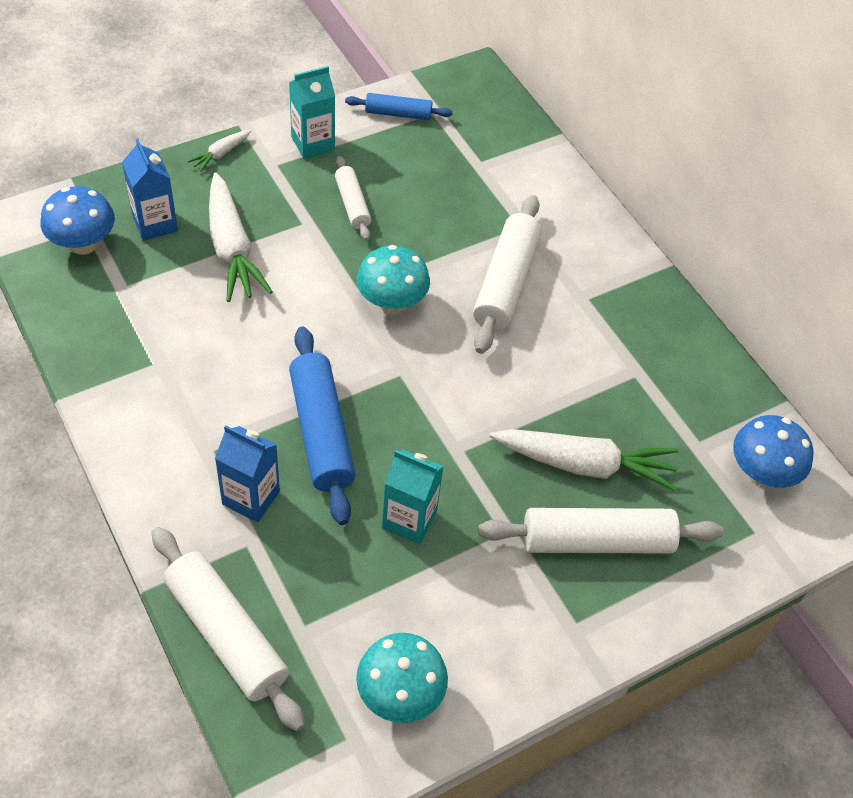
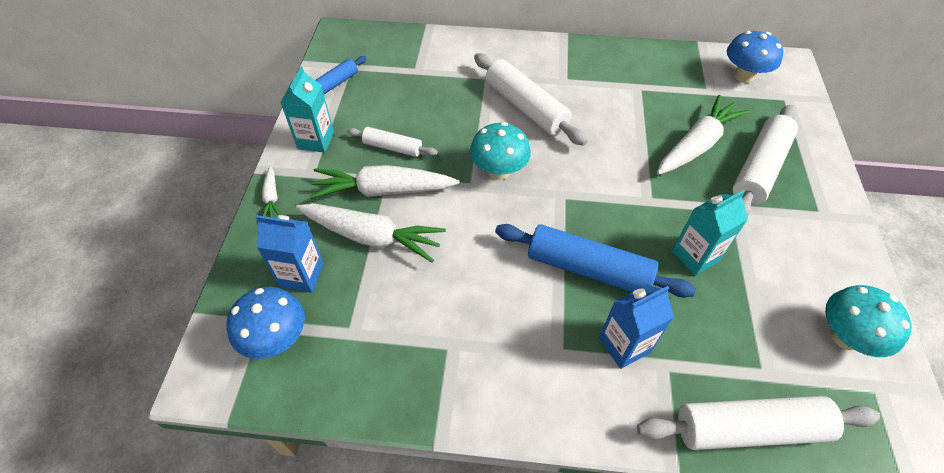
camera: 50 degrees left, 0 degrees up
(292, 226) = (382, 190): none -> white carrot

